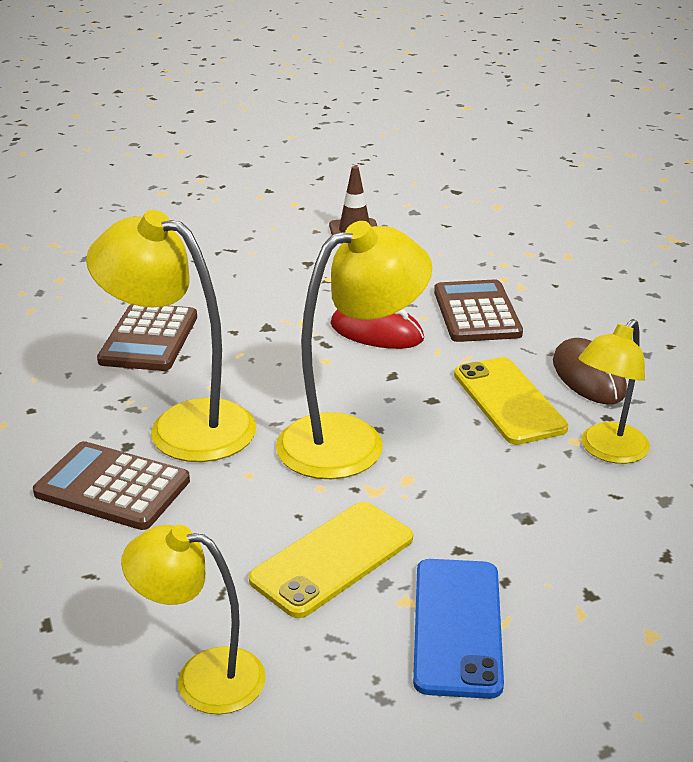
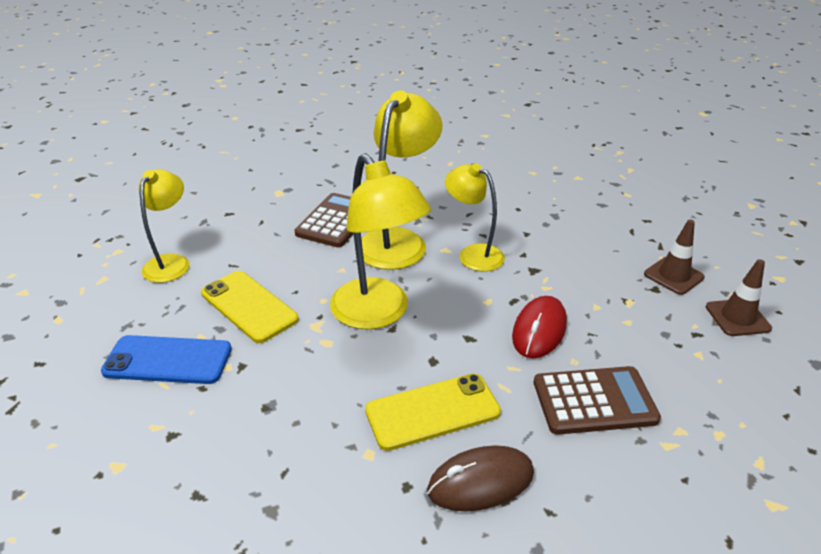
camera: 90 degrees right, 5 degrees up
(149, 339) = (504, 219): brown calculator -> none
(286, 250) = (673, 276): none -> brown traffic cone
(607, 451) = (350, 477): yellow lamp -> yellow lamp (473, 254)

